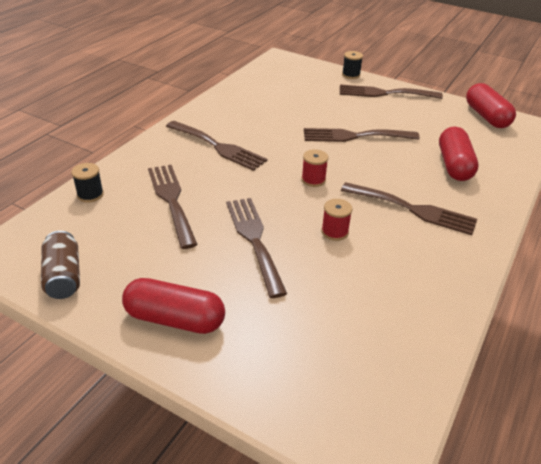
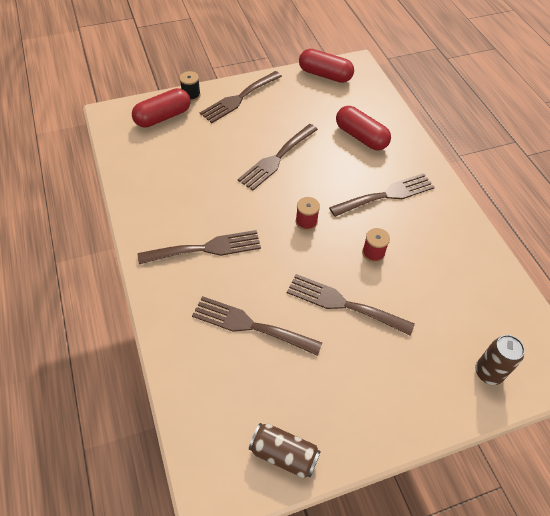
camera: 50 degrees left, 15 degrees up
(90, 195) = (188, 378): black spool -> none
(175, 319) = (387, 404): red capsule -> red capsule (163, 117)
(294, 383) = (488, 372): none -> brown can

